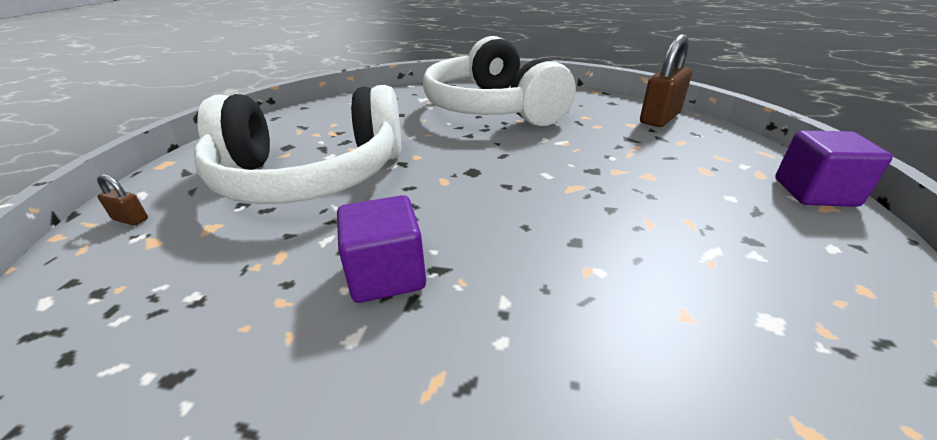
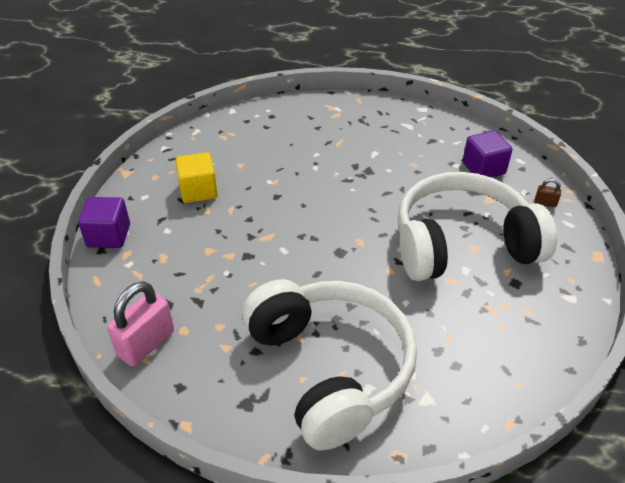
camera: 175 degrees right, 10 degrees up
(386, 274) = (372, 176): purple cube -> purple cube (483, 168)
(659, 118) = (146, 344): brown padlock -> pink padlock
(734, 255) = (198, 191): none -> yellow cube

